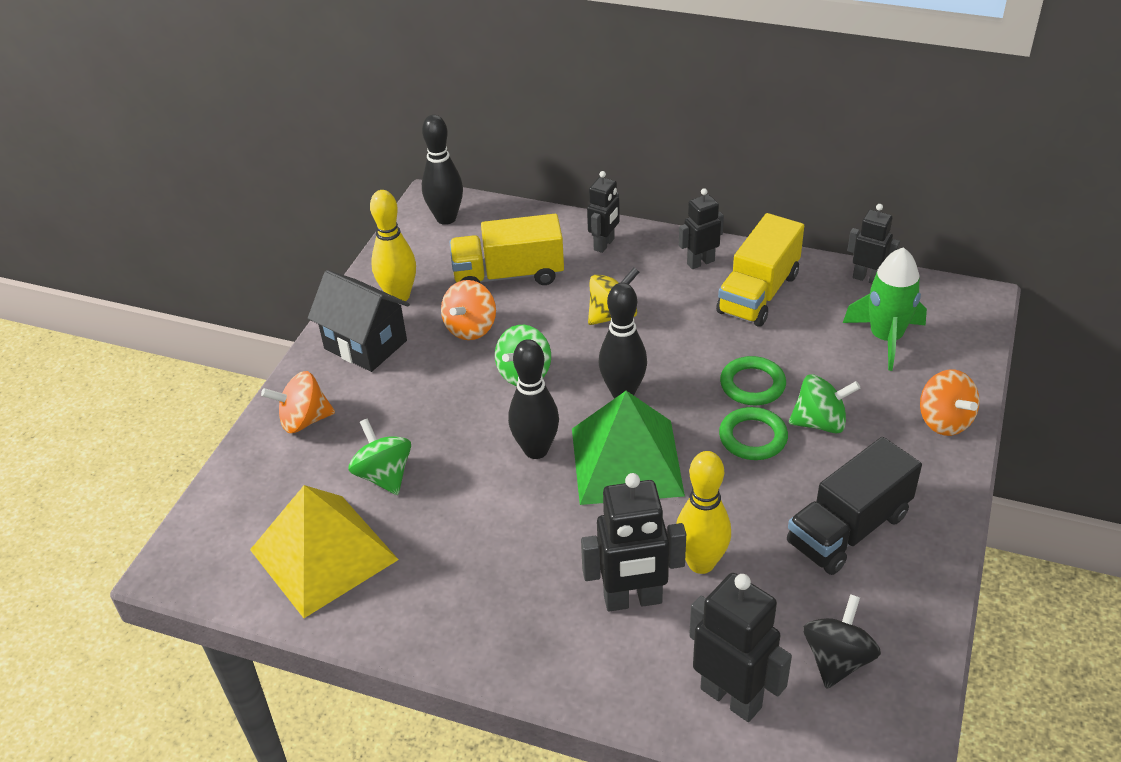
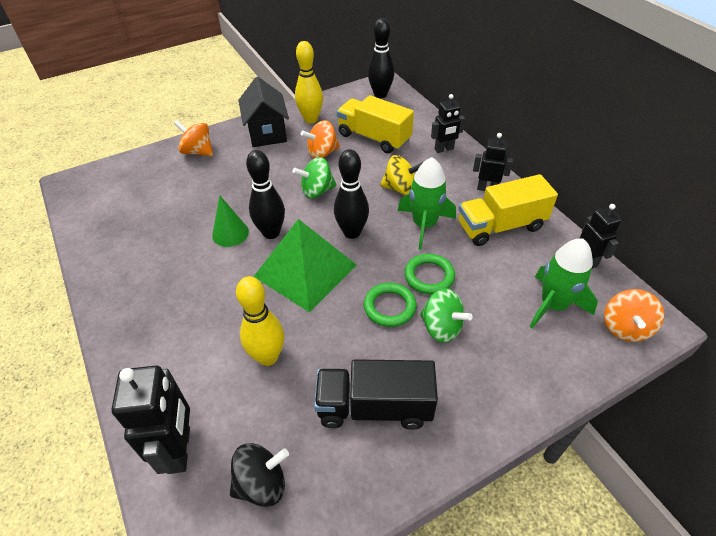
camera: 40 degrees right, 5 degrees up
(323, 554) = (123, 217): yellow pyramid -> none
(384, 475) = (193, 198): green spinning top -> none
(489, 481) = (230, 233): none -> green cone
(633, 600) = (209, 348): black robot -> none
(685, 338) = (424, 225): none -> green rocket
(944, 421) = (528, 387): orange spinning top -> orange spinning top (625, 328)

